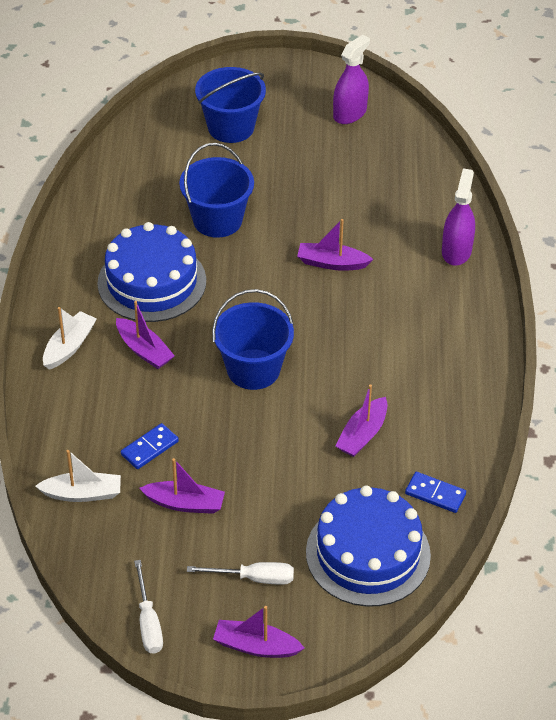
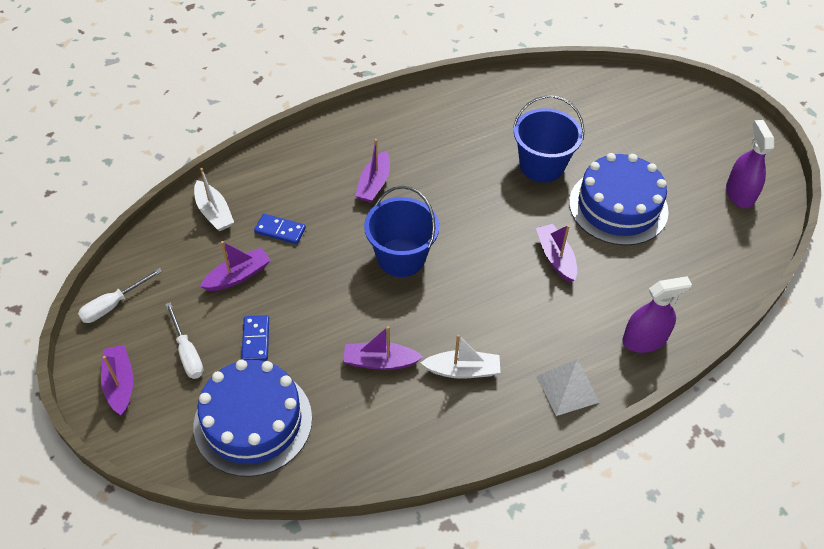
camera: 60 degrees right, 5 degrees up
(69, 346) = (348, 142): white boat -> white boat (462, 370)
(152, 282) = (446, 157): blue cake -> blue cake (618, 206)
(185, 503) = (238, 276): purple boat -> purple boat turned 105 degrees counterclockwise
(231, 127) = (649, 129): blue bucket -> none
(350, 113) = (739, 194): purple spray bottle -> purple spray bottle turned 105 degrees counterclockwise
(435, 494) = (347, 445): blue domino -> blue domino (256, 340)
(472, 322) = (567, 389): none -> white pyramid

